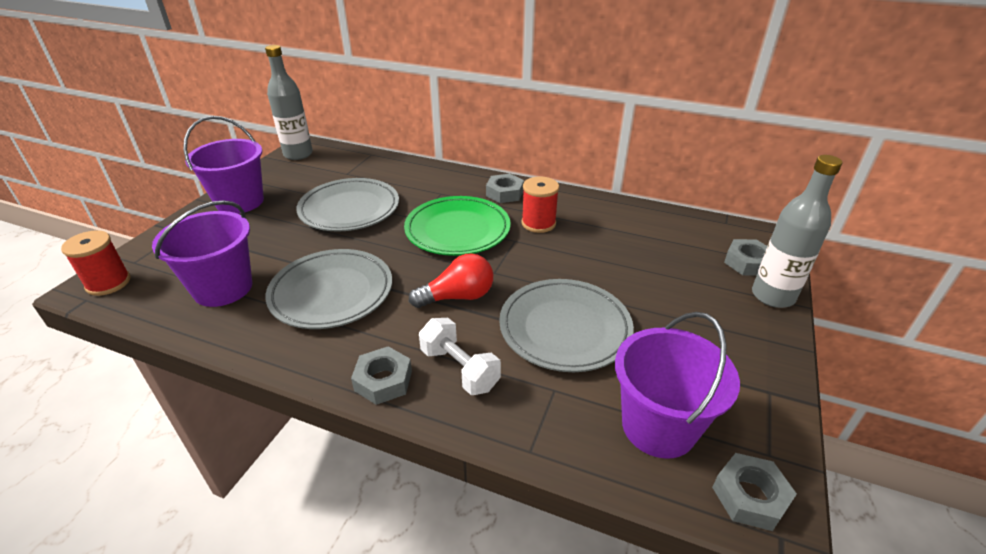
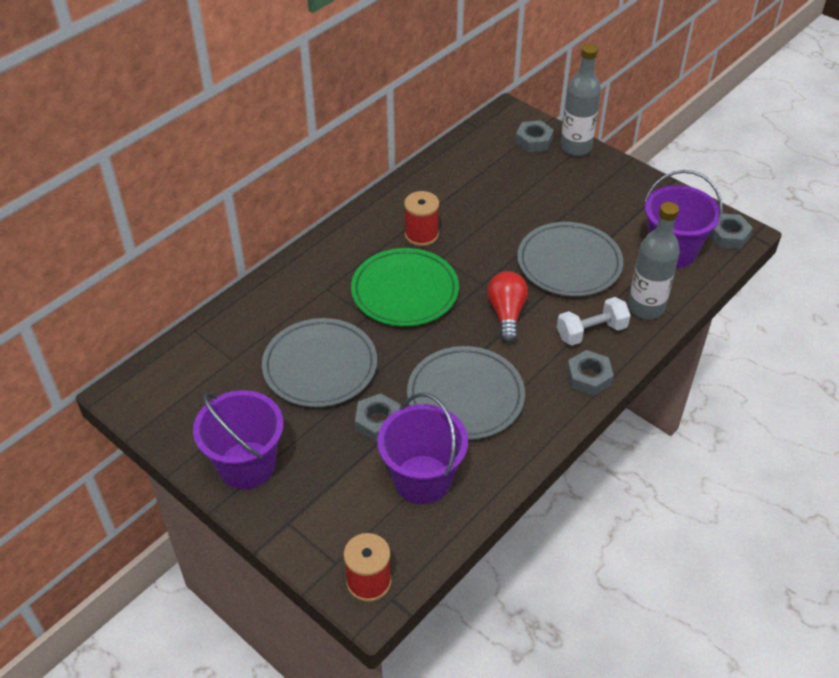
camera: 70 degrees left, 10 degrees up
(298, 154) = (147, 401): grey bottle -> grey bottle (645, 308)
(504, 193) = (354, 242): grey nut -> grey nut (378, 422)

